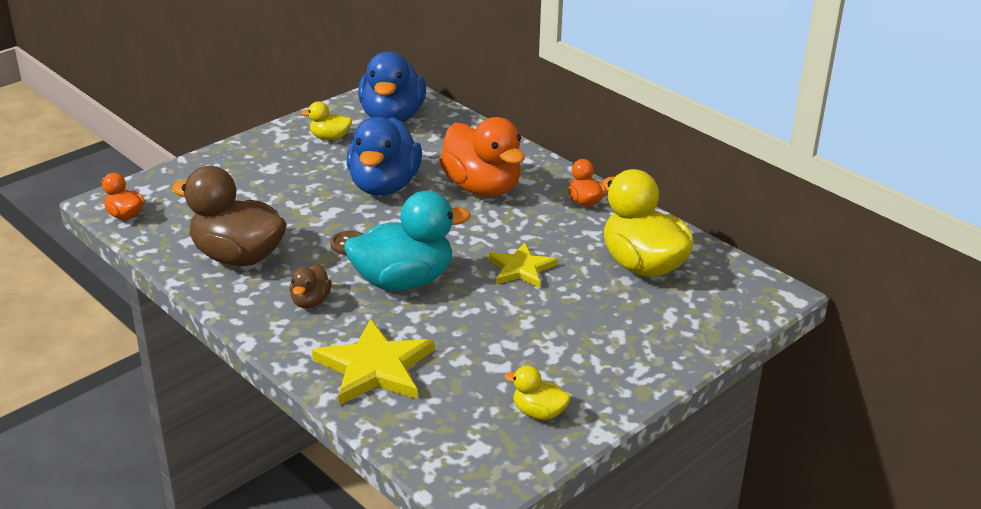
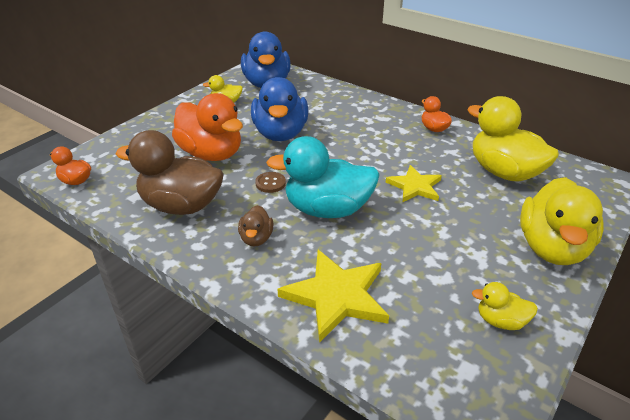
camera: 10 degrees left, 5 degrees up
(403, 281) = (327, 209): turquoise duck -> turquoise duck turned 150 degrees counterclockwise
(482, 188) = (354, 127): orange duck -> orange duck (211, 154)
(644, 353) = (552, 248): none -> yellow duck

